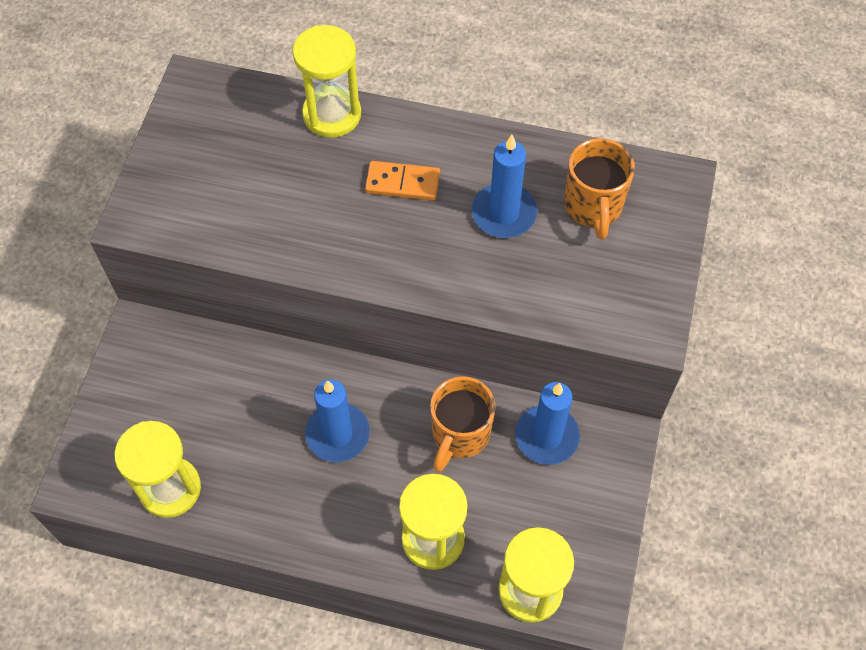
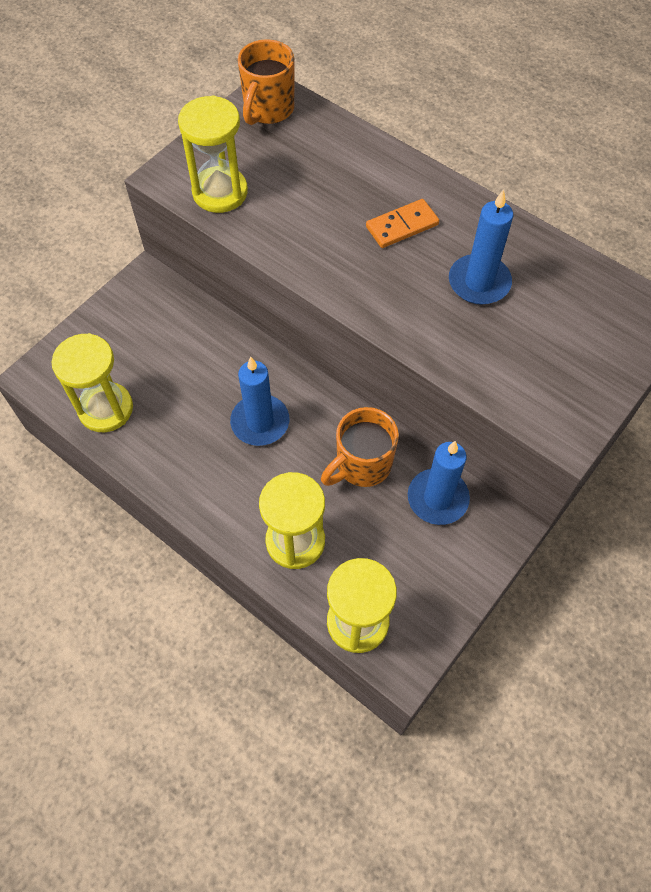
camera: 25 degrees right, 0 degrees up
(332, 114) = (370, 152): yellow hourglass -> yellow hourglass (220, 192)
(402, 183) = (402, 226): orange domino -> orange domino turned 60 degrees counterclockwise
(593, 207) = (564, 307): orange mug -> orange mug (268, 110)

